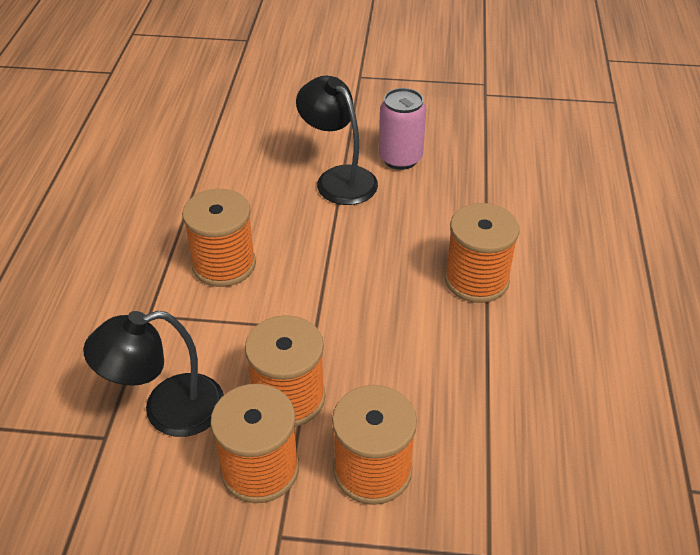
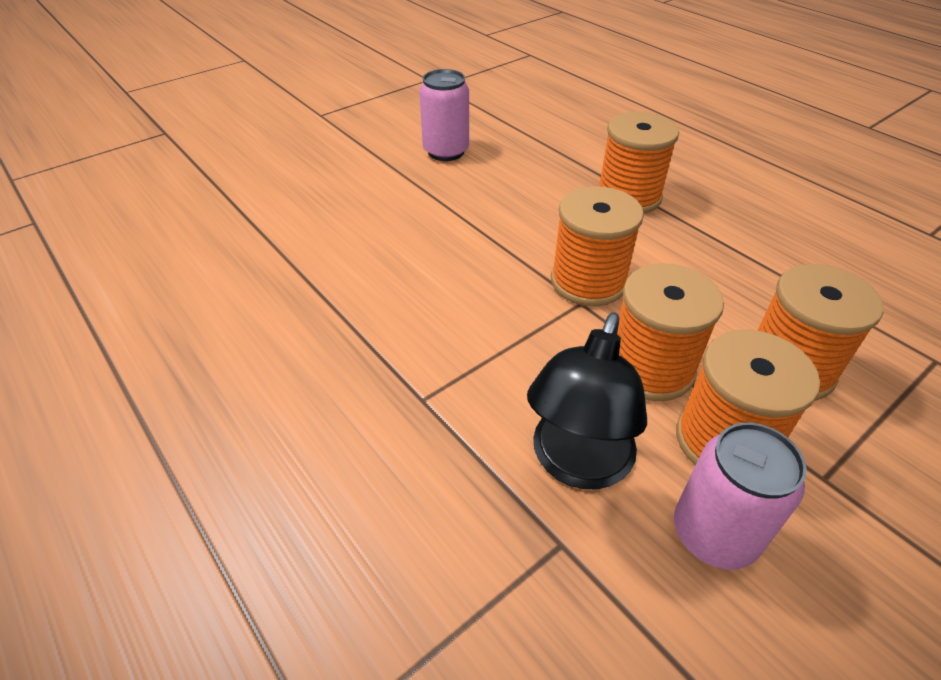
camera: 45 degrees left, 0 degrees up
(175, 501) = (714, 534): none -> pink can
(224, 264) = (426, 308): orange spool -> orange spool (588, 282)
(338, 178) = (419, 189): black lamp -> none

